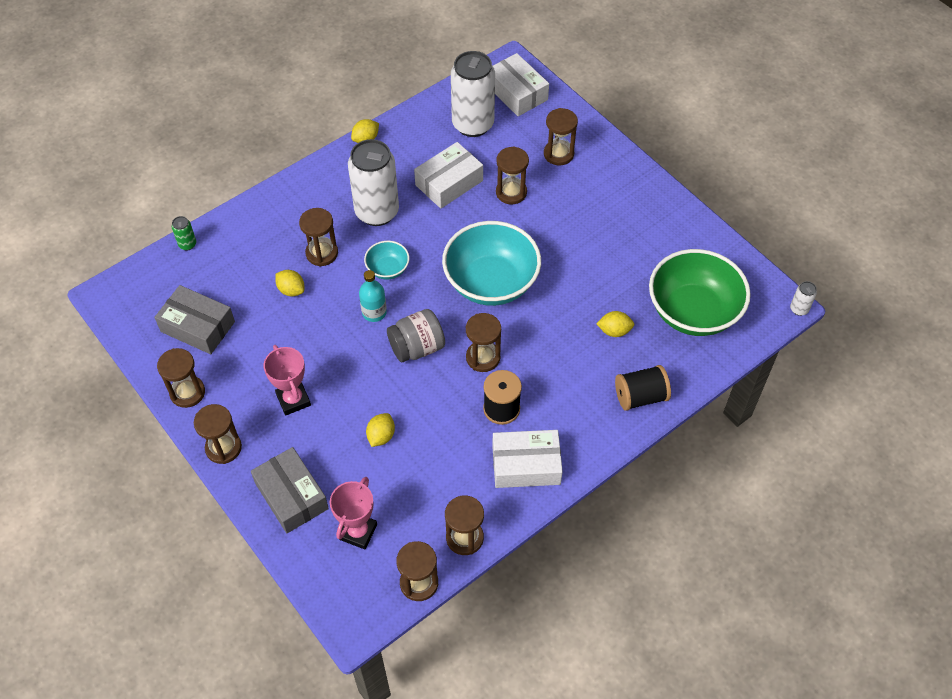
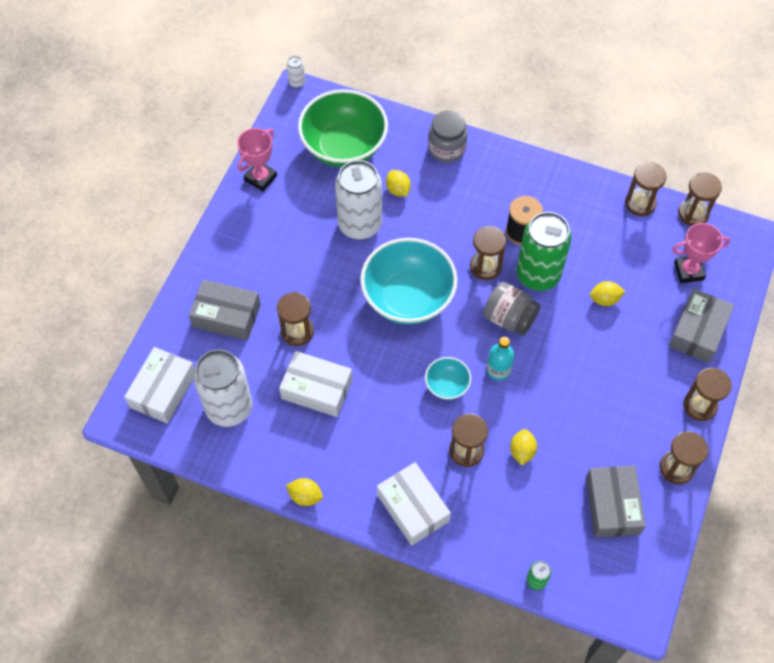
camera: 120 degrees left, 5 degrees up
(293, 400) = (622, 381): pink trophy -> pink trophy (260, 178)
(377, 212) = (390, 432): white can -> white can (360, 225)
(445, 395) = (538, 275): none -> green can
(526, 465) = (556, 193): white box -> white box (413, 508)
(558, 154) = (226, 315): brown hourglass -> grey box
(640, 396) = (446, 149): black spool -> grey jar

